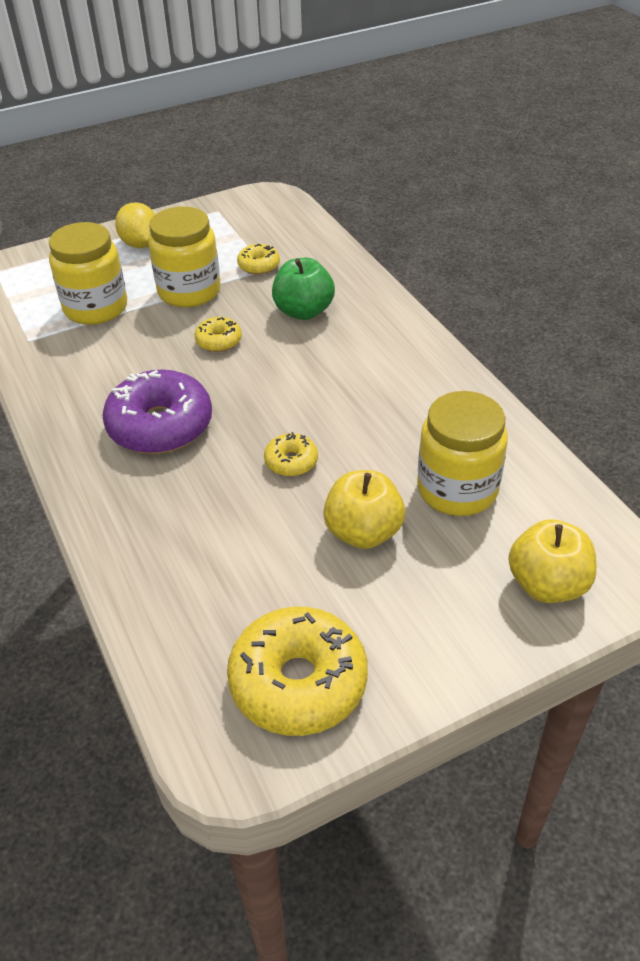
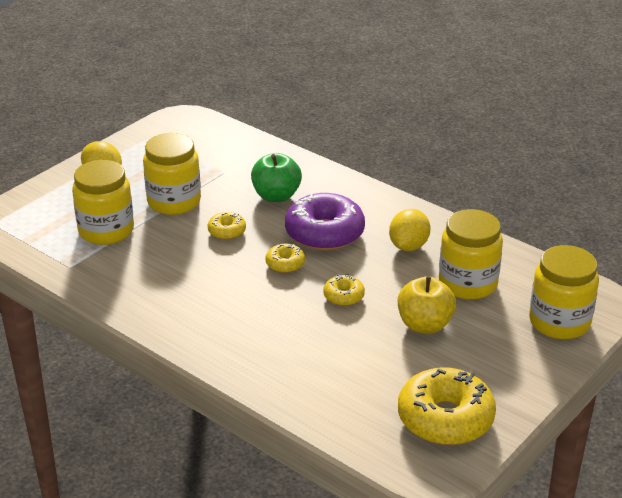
camera: 25 degrees left, 10 degrees down
(160, 425) = (229, 298): purple donut -> purple donut (324, 233)
(259, 265) = (215, 171): yellow donut -> yellow donut (285, 264)
(415, 416) = (408, 246): none -> yellow lemon
(547, 584) = (559, 322): yellow apple -> yellow jar

